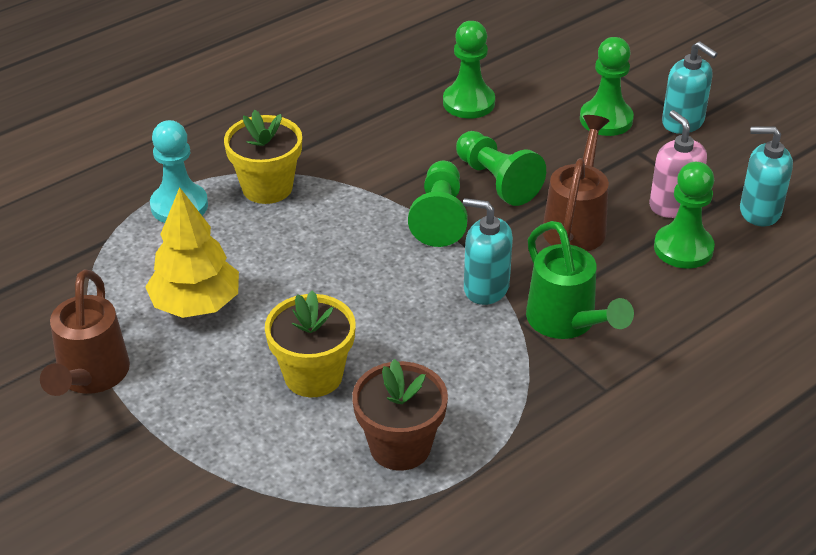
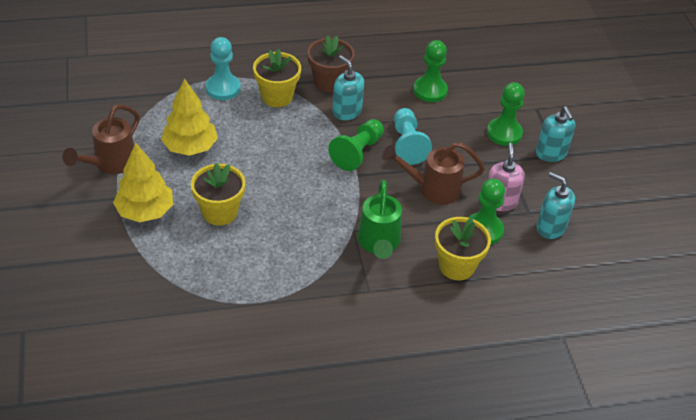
camera: 25 degrees right, 5 degrees up
(200, 422) = (145, 211): none -> yellow tree
(400, 446) = (234, 270): brown flower pot -> brown flower pot (329, 82)
(486, 288) = (350, 204): turquoise soap dispenser -> turquoise soap dispenser (347, 111)
(497, 181) = (407, 144): green pawn -> turquoise pawn
(576, 223) = (432, 189): brown watering can -> brown watering can turned 135 degrees counterclockwise
(689, 308) = (457, 266): none -> yellow flower pot

